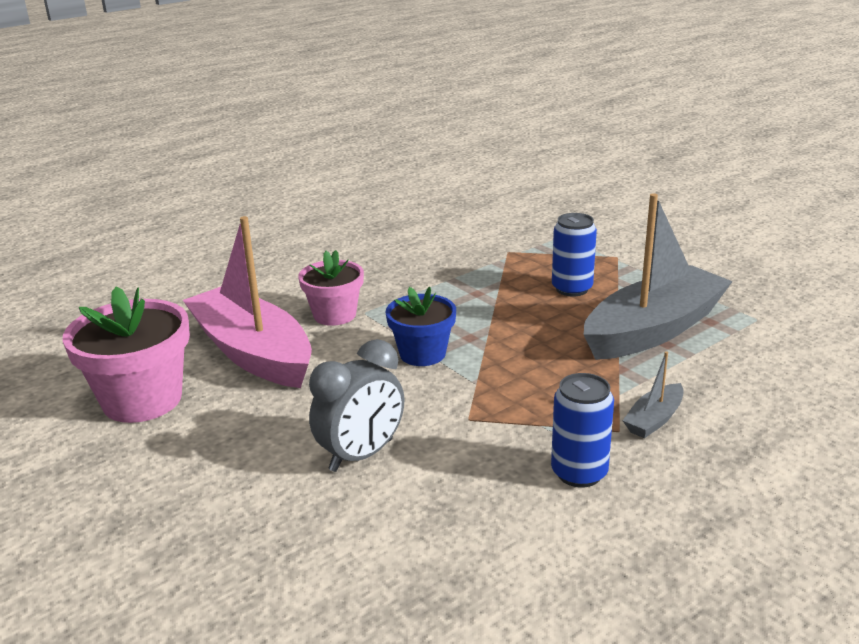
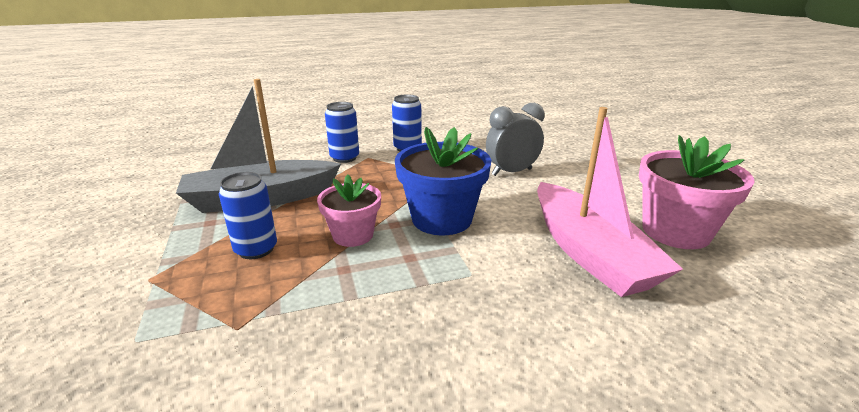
camera: 160 degrees left, 0 degrees up
(334, 315) = (503, 278): pink flower pot -> pink flower pot (353, 235)
(422, 354) = (442, 219): blue flower pot -> blue flower pot, size x1.57
(654, 419) = (344, 158): grey boat -> blue can

